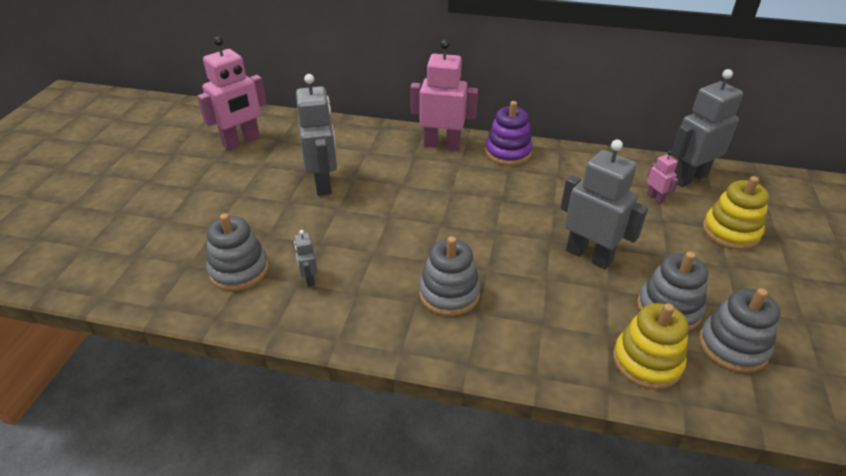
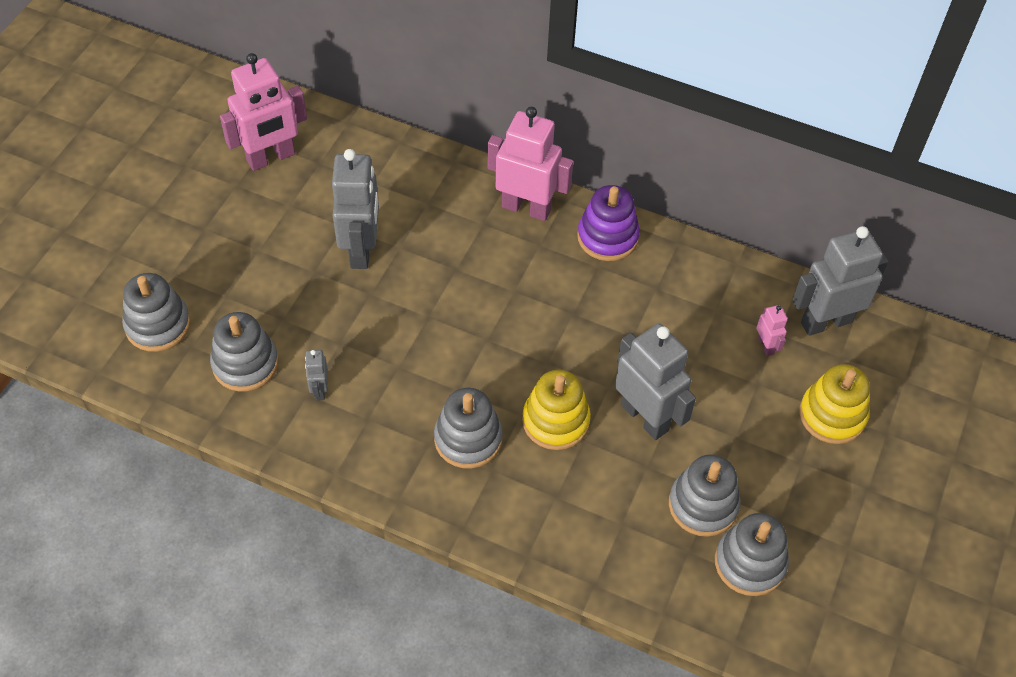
camera: 10 degrees right, 15 degrees up
(157, 254) = (158, 325): none -> grey stacking toy
(647, 361) = (649, 562): yellow stacking toy -> yellow stacking toy (555, 421)

